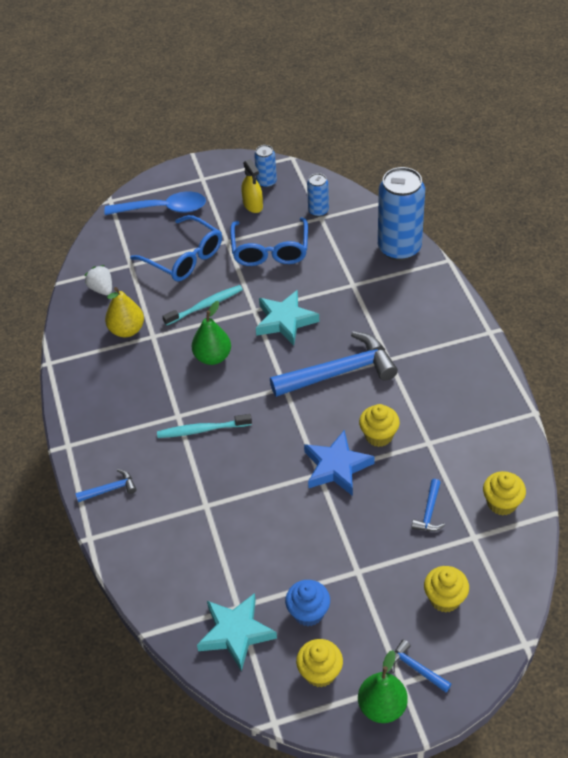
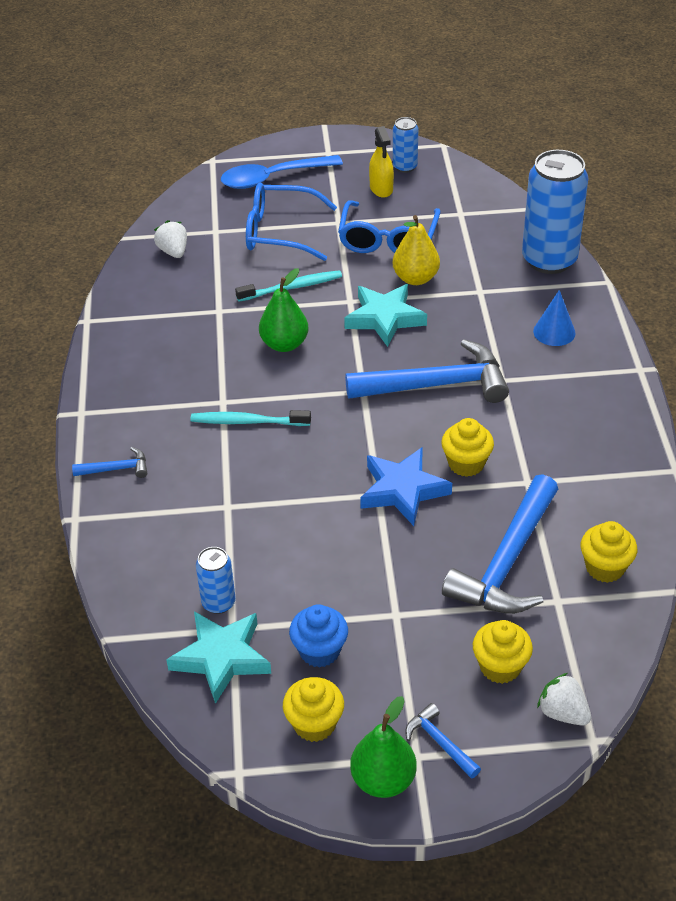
camera: 10 degrees right, 5 degrees down
(127, 330) = (190, 299): yellow pear -> yellow pear (415, 278)
(163, 209) = (272, 178): blue spoon -> blue spoon turned 150 degrees clockwise
(183, 257) = (281, 232): blue glasses -> blue glasses turned 135 degrees clockwise
(318, 211) = (459, 206): blue can -> blue can (218, 603)
(418, 311) = (554, 332): none -> blue cone
(429, 512) = (507, 561): blue hammer -> blue hammer, size x2.24
(498, 626) = (563, 713): none -> white strawberry

